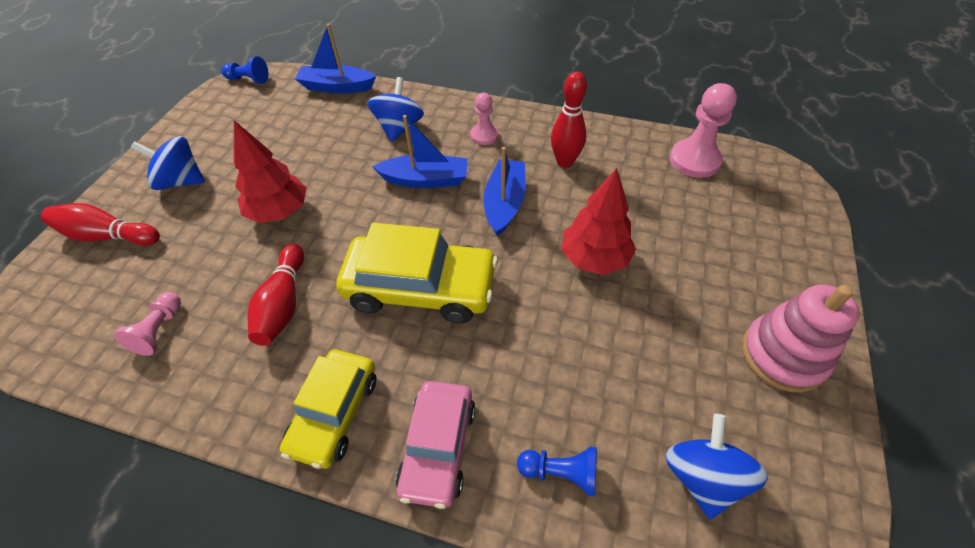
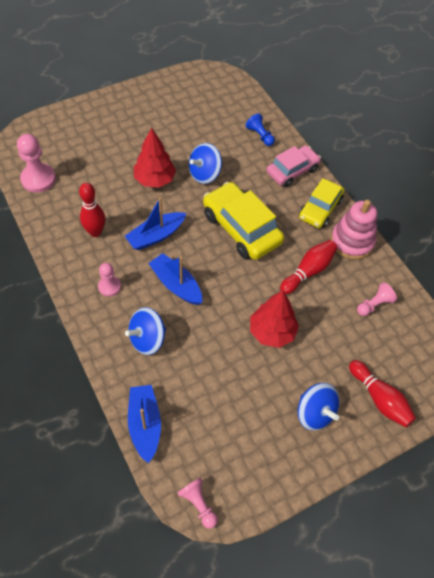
camera: 140 degrees left, 5 degrees up
(248, 80) = (198, 504): blue pawn -> pink pawn
(334, 413) = (320, 209): yellow car -> yellow car turned 150 degrees clockwise
(337, 87) = (145, 424): blue boat -> blue boat turned 150 degrees counterclockwise
(702, 476) = (219, 103): blue spinning top -> blue spinning top (204, 174)
(783, 355) = (144, 103): pink stacking toy -> pink stacking toy (352, 241)

